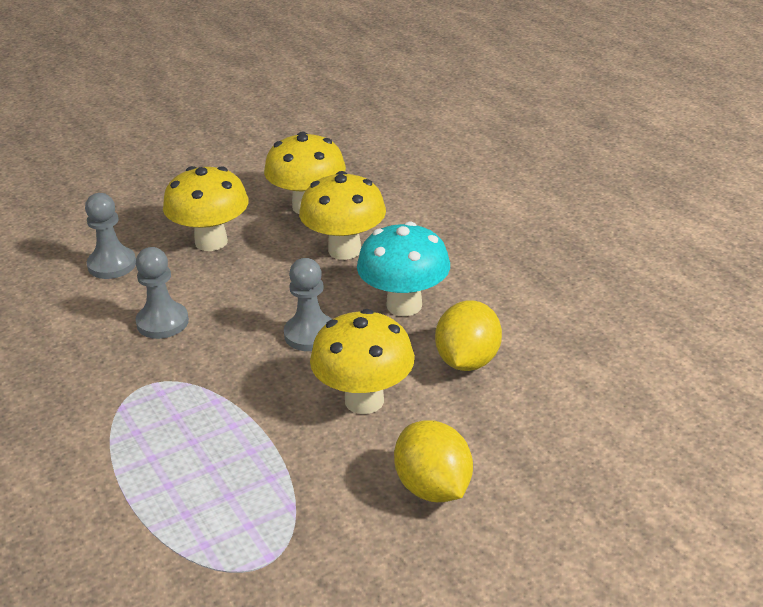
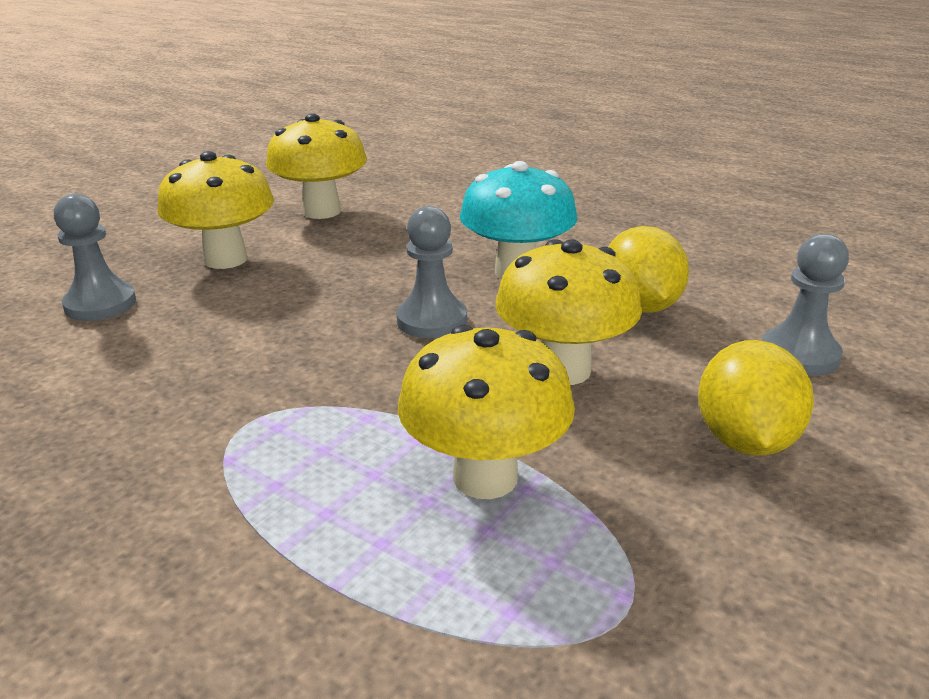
camera: 25 degrees left, 5 degrees down
(162, 322) = (219, 348): grey pawn -> grey pawn (799, 355)
(344, 250) = (400, 239): yellow mushroom -> yellow mushroom (485, 477)
(433, 488) = (745, 440): yellow lemon -> yellow lemon turned 60 degrees clockwise

